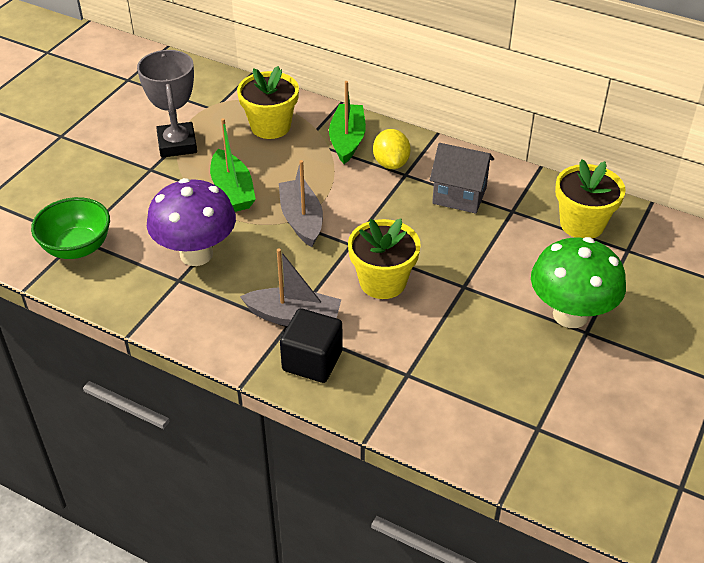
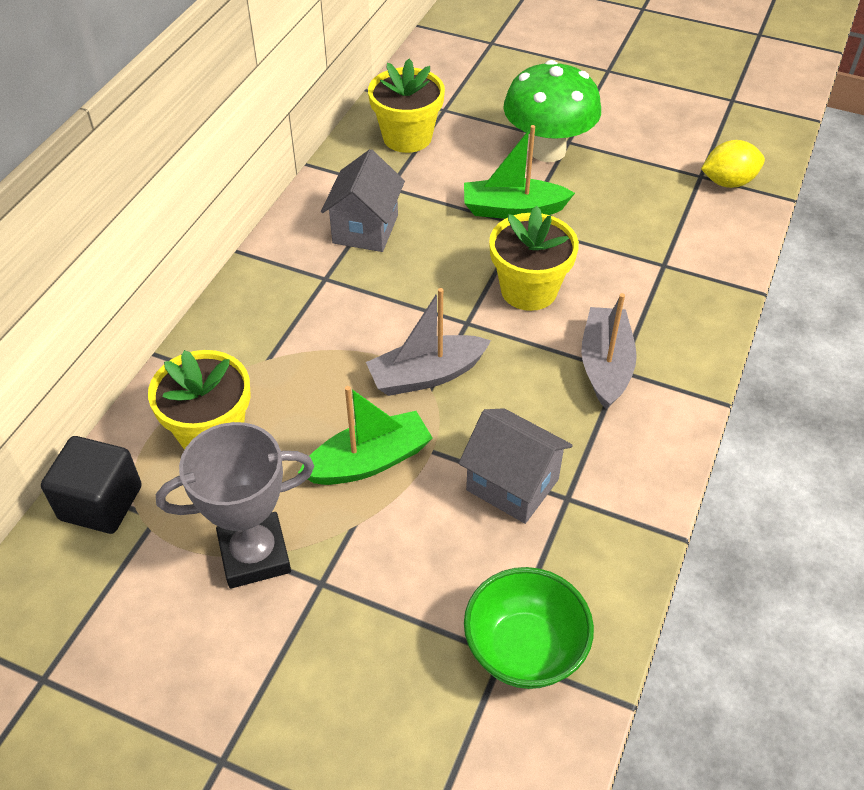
camera: 95 degrees left, 5 degrees up
(196, 254) = (512, 485): purple mushroom -> grey house
(312, 361) = (670, 343): black cube -> black cube (101, 503)
(347, 140) = (250, 340): green boat -> green boat (513, 209)
(391, 163) = (302, 293): yellow lemon -> yellow lemon (728, 182)

